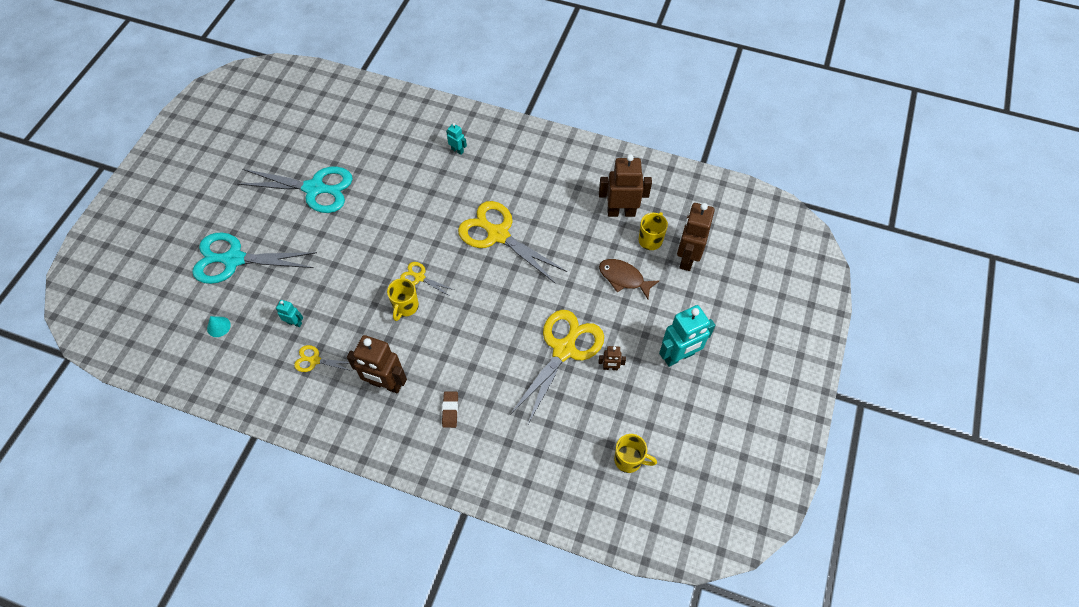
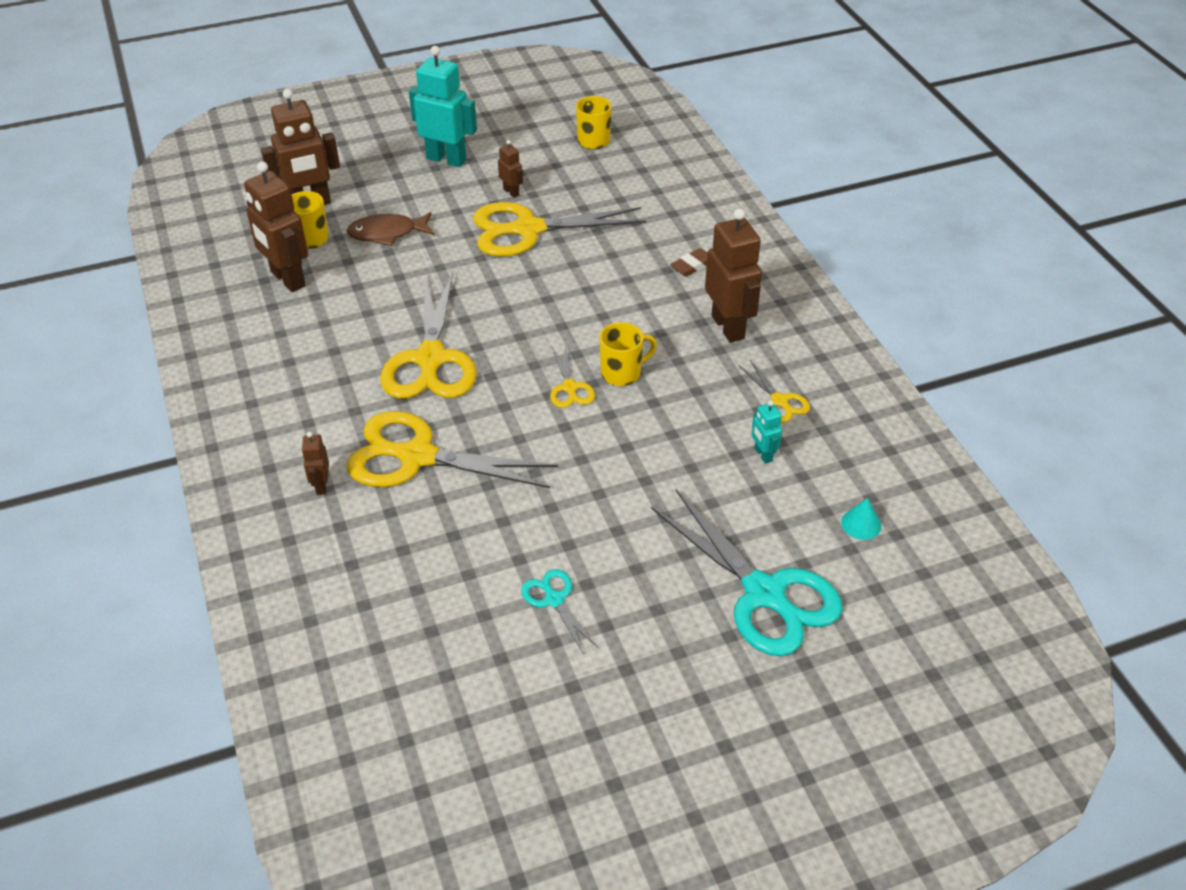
camera: 130 degrees left, 15 degrees down
(314, 189) = (554, 600): turquoise scissors -> turquoise scissors, size x0.47
(439, 191) = (417, 456): none -> yellow scissors
(457, 150) = (321, 486): turquoise robot -> brown robot
(624, 278) = (387, 233): brown fish -> brown fish turned 90 degrees clockwise

